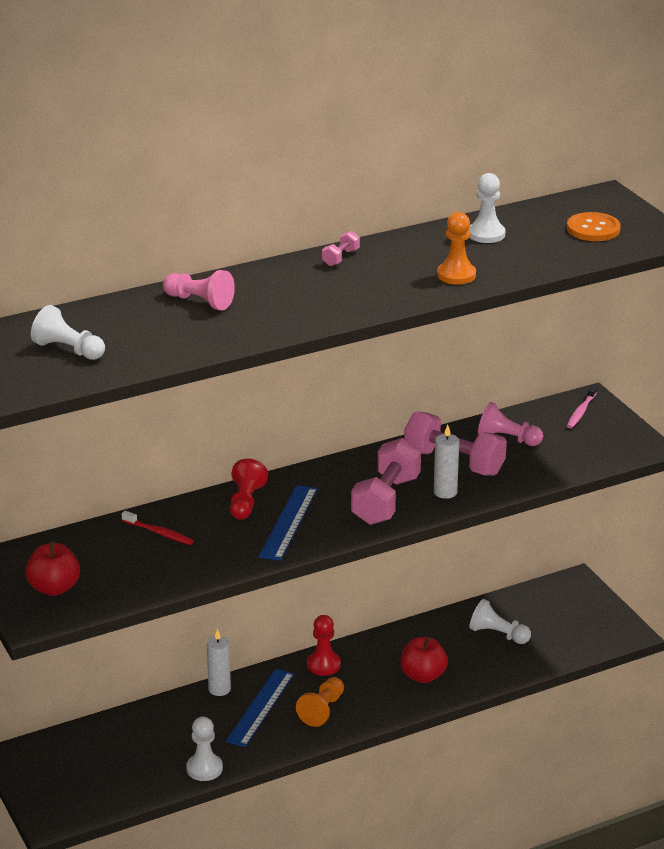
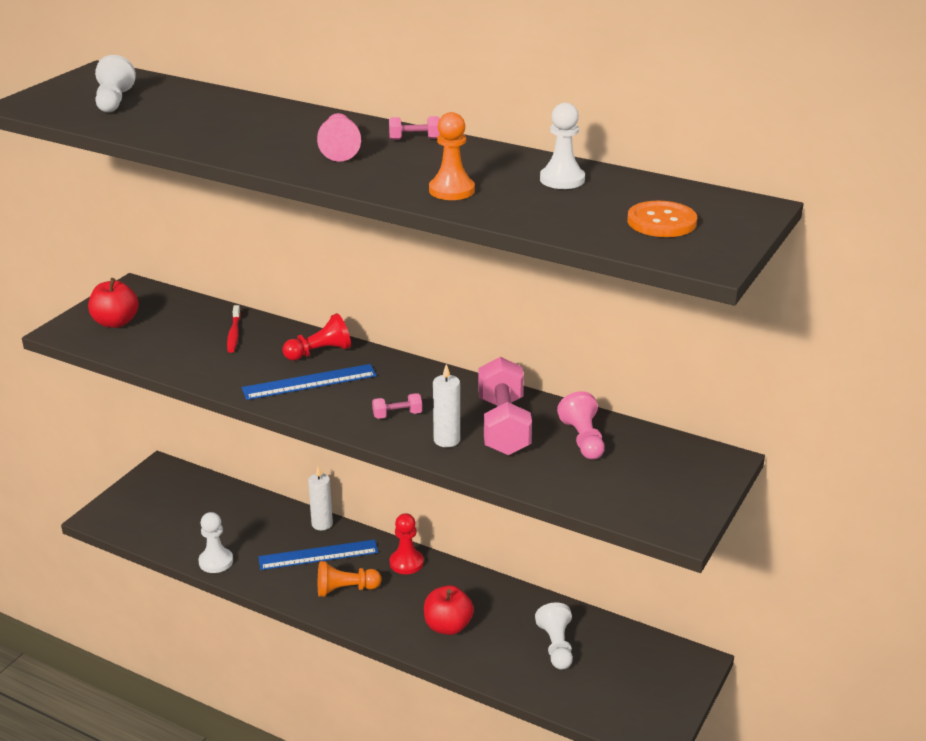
camera: 55 degrees right, 0 degrees up
(200, 302) = (254, 116): pink pawn -> pink pawn (339, 149)
(386, 500) = (397, 415): pink dumbbell -> pink dumbbell, size x0.44
(581, 411) = (691, 463): pink toothbrush -> none

